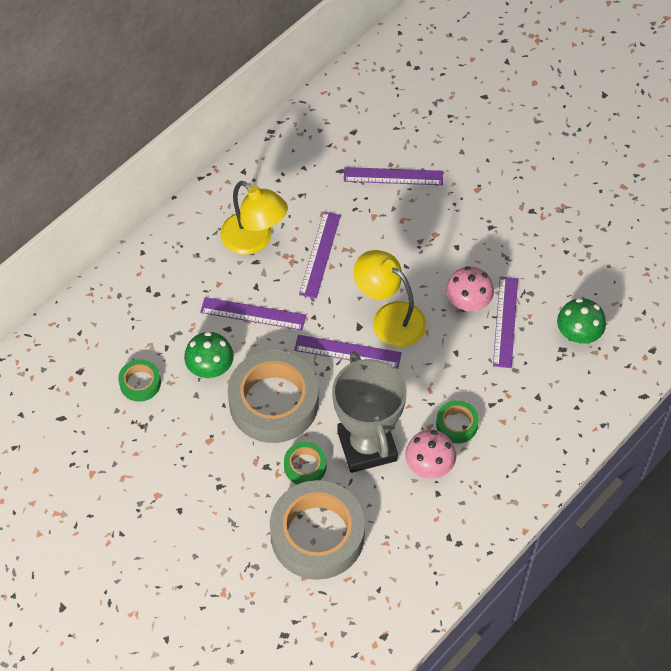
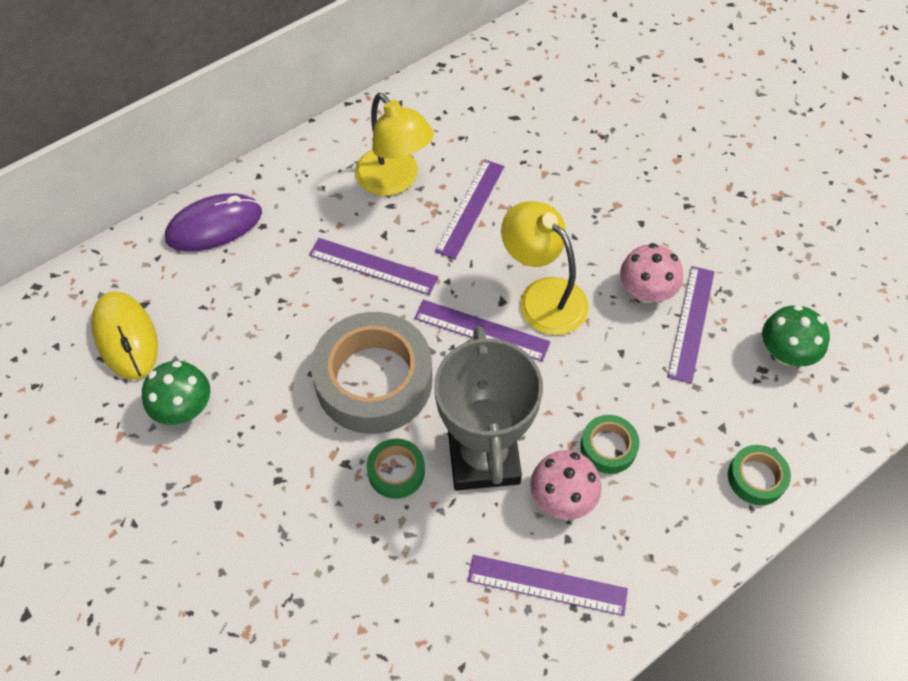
camera: 10 degrees right, 0 degrees up
(73, 399) = (126, 337): none -> yellow mouse
(118, 299) = (214, 226): none -> purple mouse
(140, 383) = (213, 330): green tape -> green tape (756, 478)
(210, 368) = (304, 324): green mushroom -> green mushroom (184, 408)
(317, 535) = (392, 571): grey tape -> none
(393, 176) = (576, 132): purple ruler -> purple ruler (547, 585)

